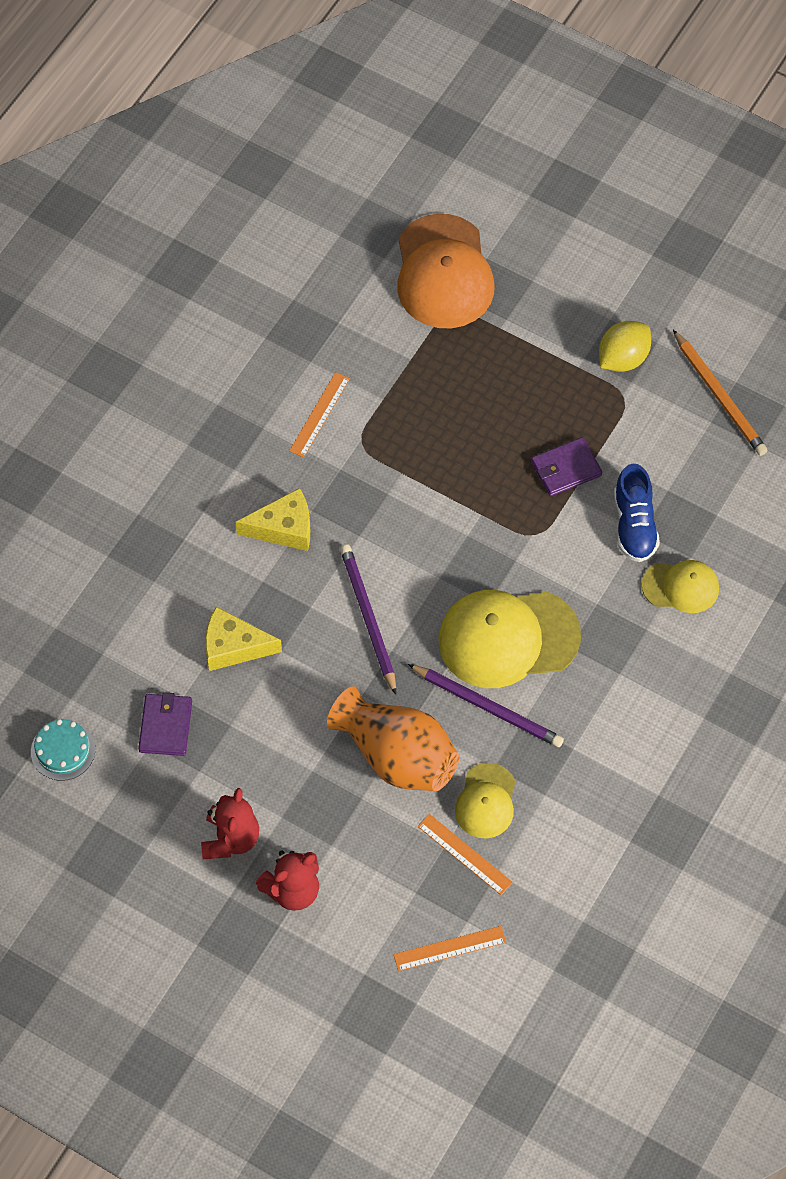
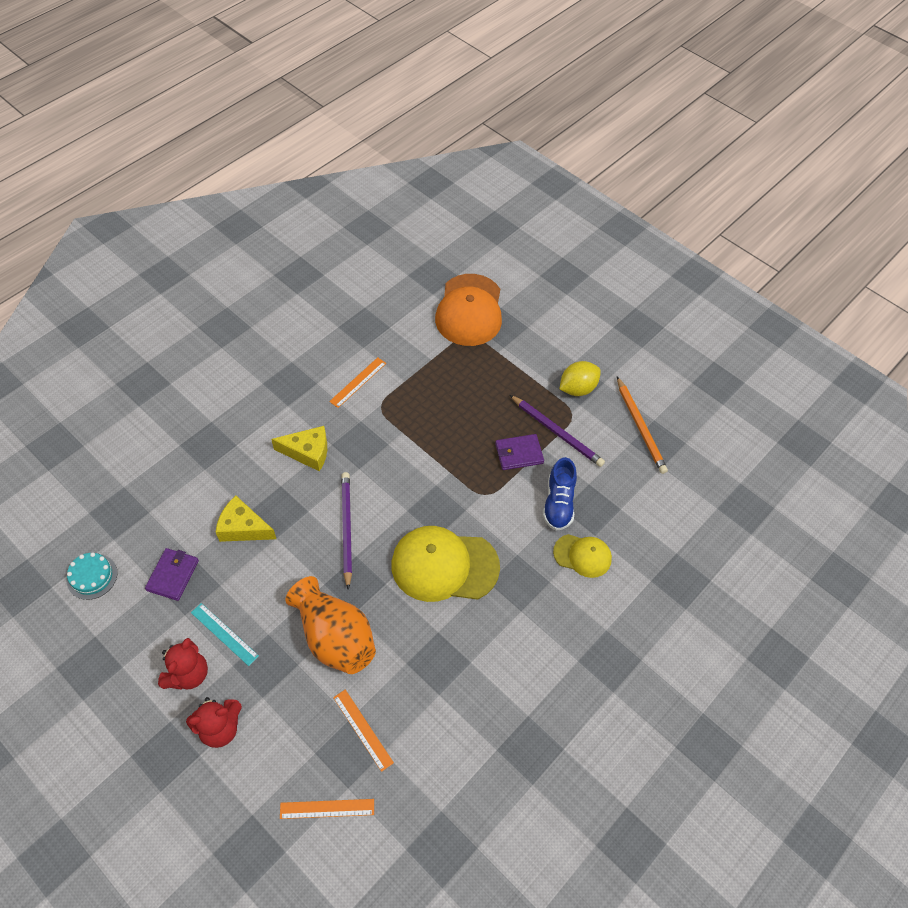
camera: 10 degrees right, 5 degrees down
(258, 782) = (224, 634): none -> turquoise ruler
(486, 801) = (392, 689): yellow cap -> none
(488, 707) = (414, 615): purple pencil -> purple pencil (557, 432)

